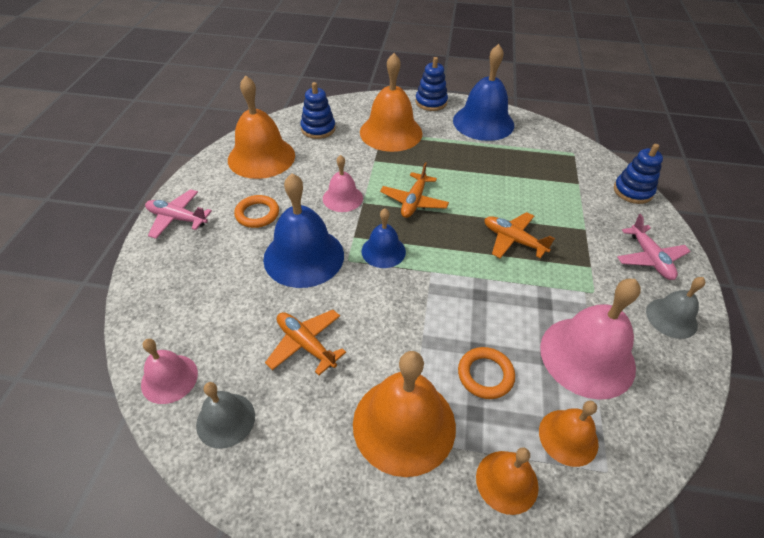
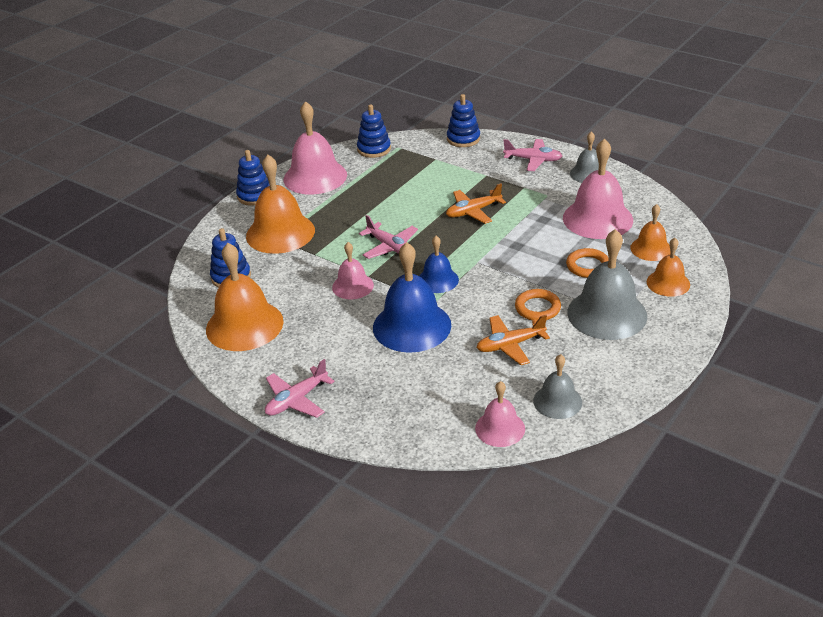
camera: 60 degrees left, 10 degrees down
(257, 214) = (333, 344): orange ring -> orange ring (537, 308)
(404, 424) = (607, 314): orange bell -> grey bell
(414, 201) = (390, 247): orange plane -> pink plane
(483, 122) = (315, 177): blue bell -> pink bell
(556, 140) = (374, 149): none -> blue stacking toy

